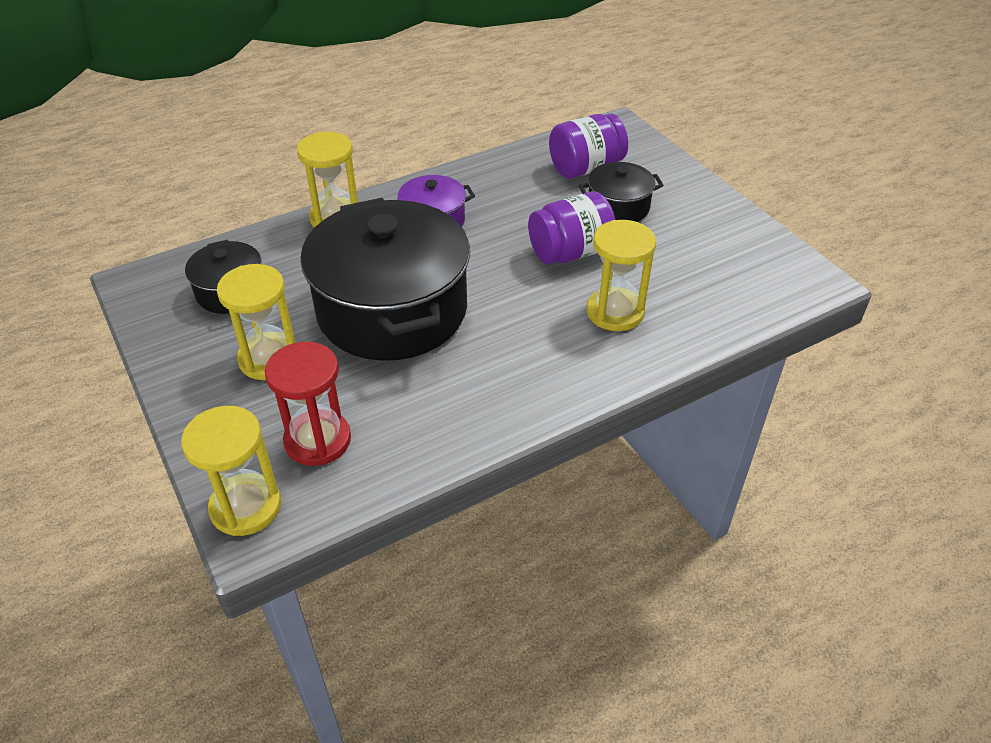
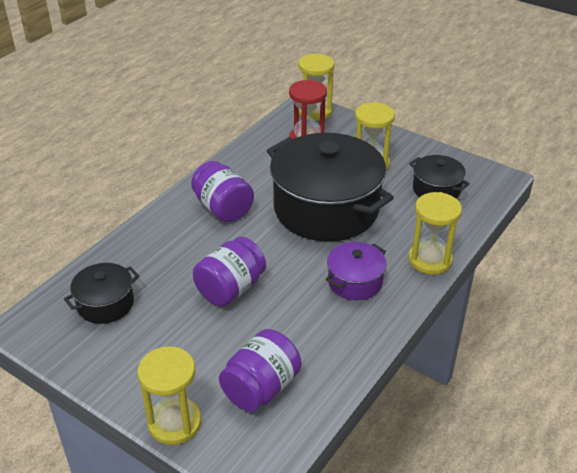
camera: 155 degrees right, 5 degrees down
(526, 355) = (223, 208): none -> purple jar
(615, 312) = (177, 252): yellow hourglass -> yellow hourglass (174, 423)
(618, 207) = (210, 348): black pot -> black pot (105, 304)

